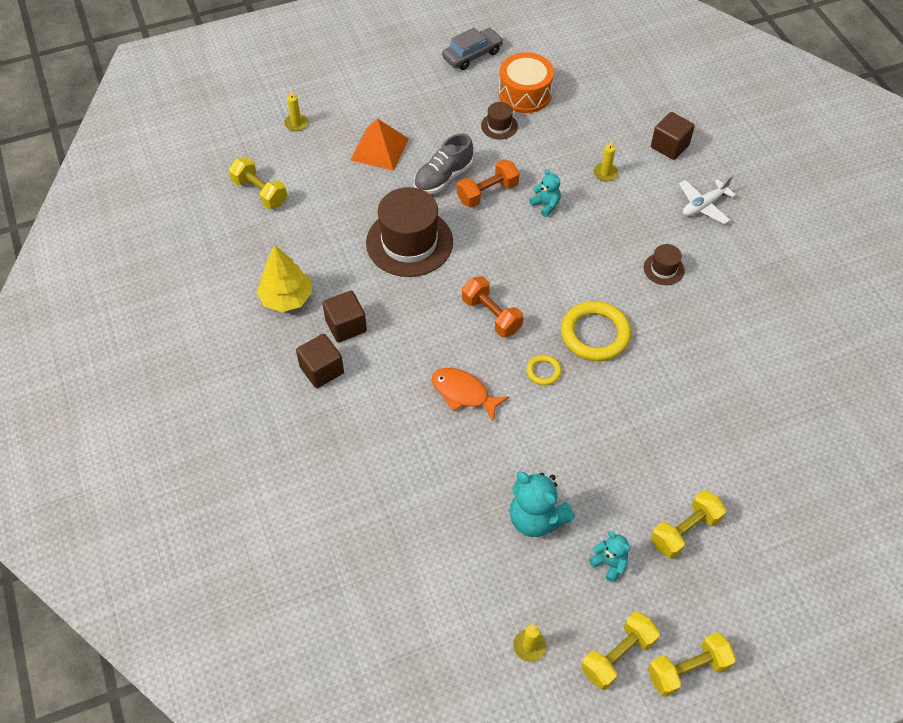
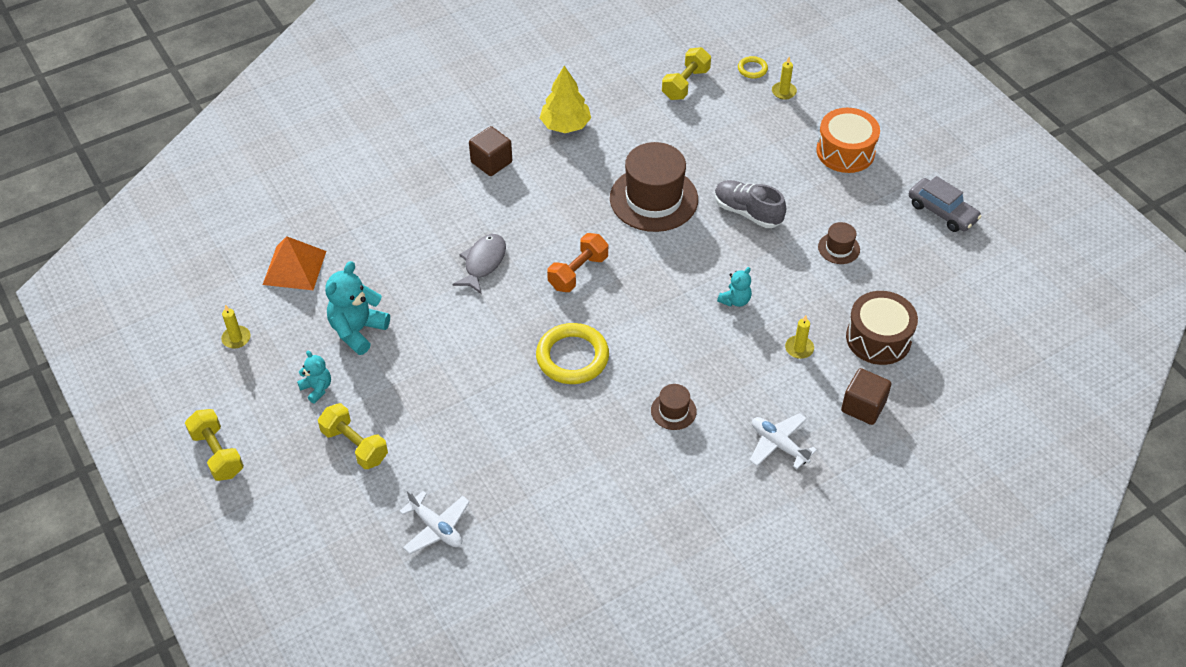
camera: 80 degrees right, 5 degrees down
(346, 326) = (543, 170): brown cube -> none
(379, 149) = (770, 158): orange pyramid -> orange pyramid (294, 267)
(464, 393) = (483, 263): orange fish -> grey fish
(487, 193) = (737, 250): orange dumbbell -> none
(525, 94) = (898, 265): orange drum -> orange drum (845, 151)
(543, 371) = (519, 320): yellow ring -> yellow ring (752, 69)
(601, 122) = (878, 338): none -> brown drum
(609, 563) = (317, 388): turquoise teddy bear -> turquoise teddy bear turned 75 degrees counterclockwise
(617, 655) = (229, 401): yellow dumbbell -> none
(783, 467) = (436, 528): none -> white plane

